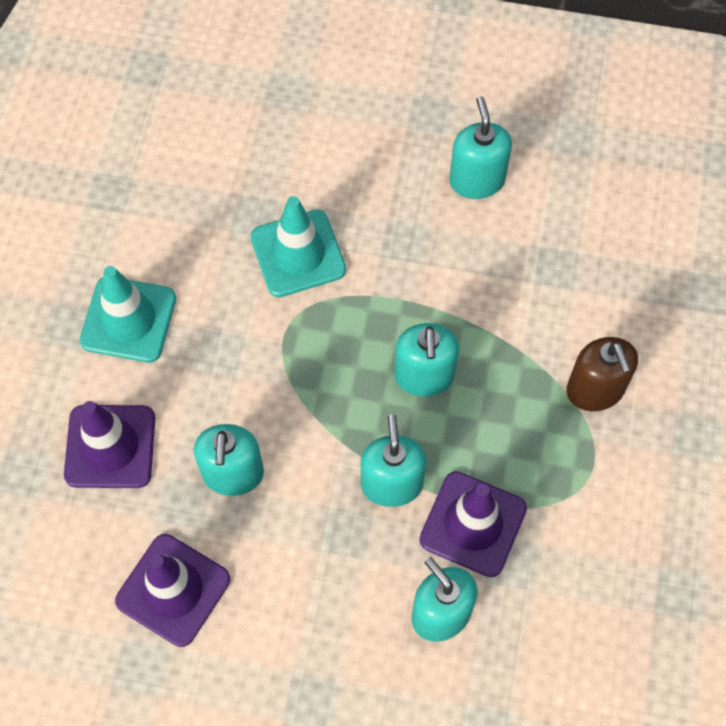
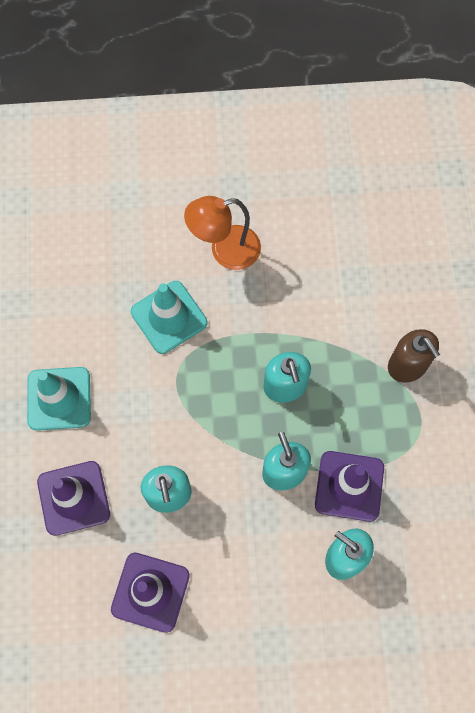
camera: 15 degrees left, 5 degrees up
(394, 189) = (225, 250): none -> orange lamp
(477, 180) = (282, 230): turquoise soap dispenser -> none

